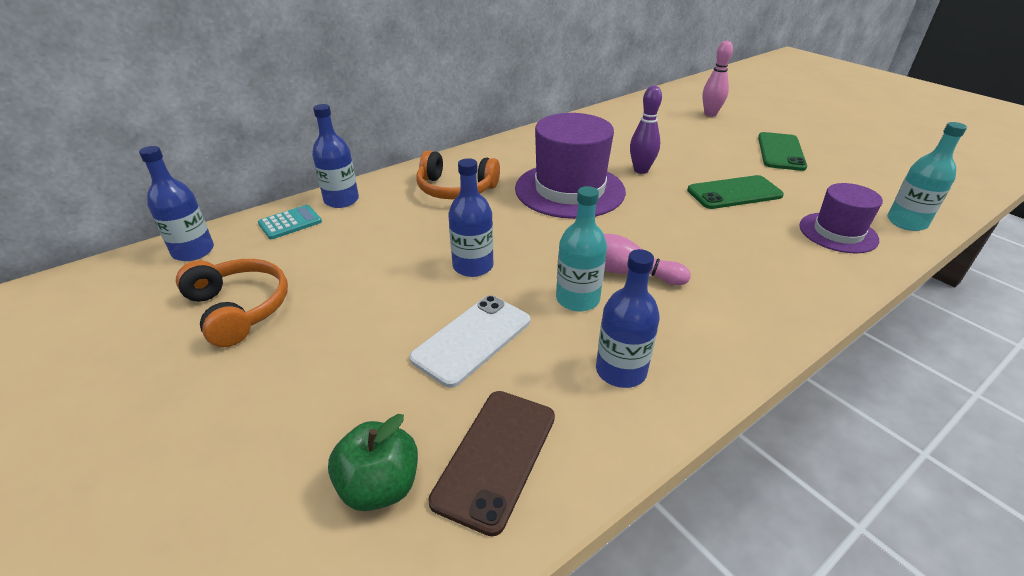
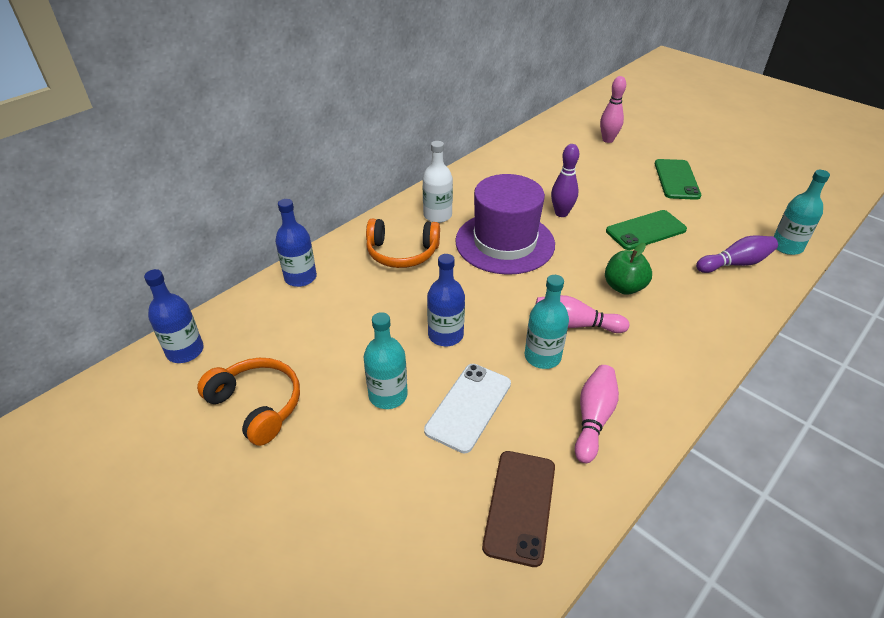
camera: 10 degrees left, 5 degrees up
(290, 223) = (262, 308): turquoise calculator -> none
(380, 486) = (441, 543): green apple -> green apple (624, 287)
(384, 316) = (388, 395): none -> turquoise bottle
(505, 161) = (437, 215): none -> white bottle
(621, 371) = (593, 418): blue bottle -> pink bowling pin
(838, 233) = (735, 263): purple hat -> purple bowling pin

